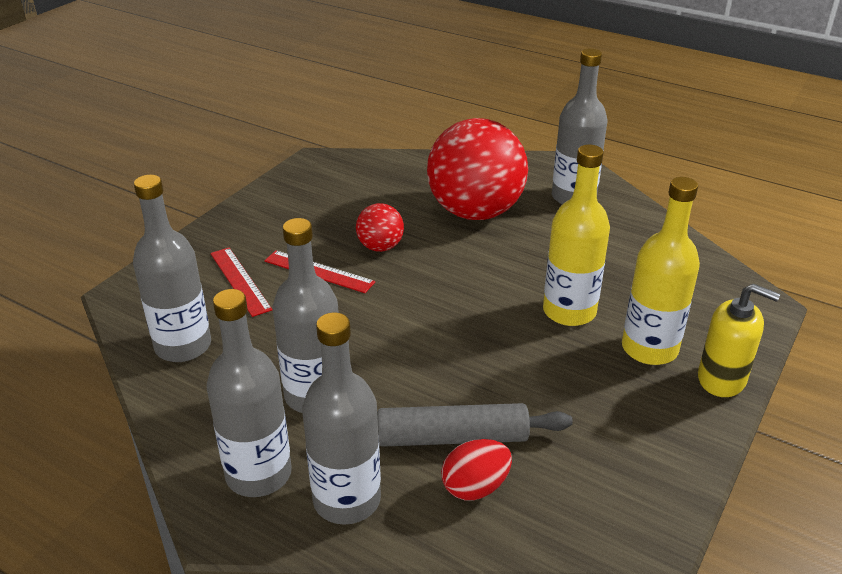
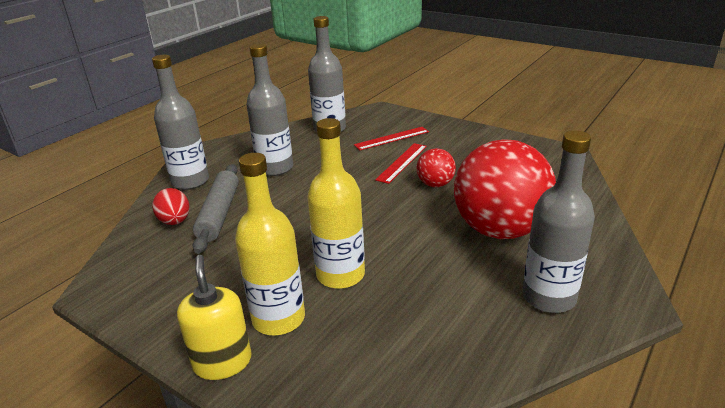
camera: 95 degrees right, 5 degrees down
(258, 474) = (221, 157): grey bottle -> none
(721, 379) = (222, 362): yellow soap dispenser -> yellow soap dispenser turned 135 degrees clockwise

